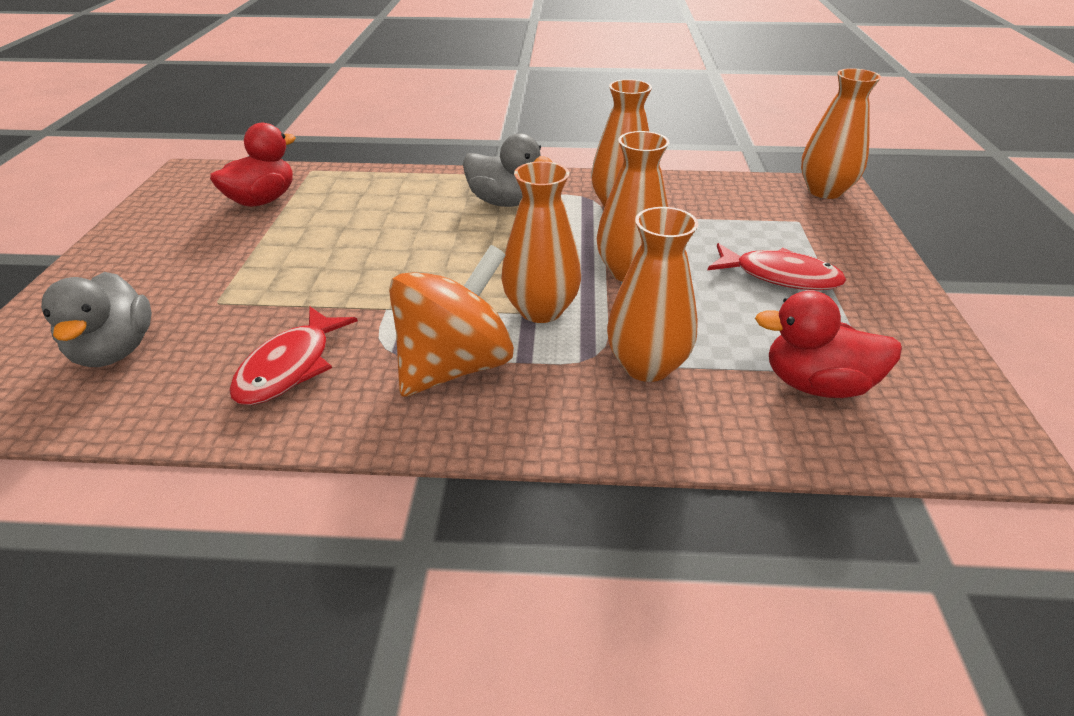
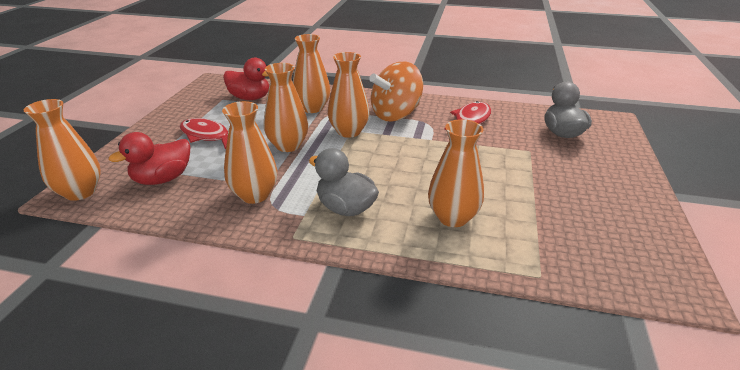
camera: 170 degrees left, 5 degrees down
(262, 200) = (562, 234): red duck -> red duck (163, 179)
(379, 204) = (452, 217): none -> orange vase

